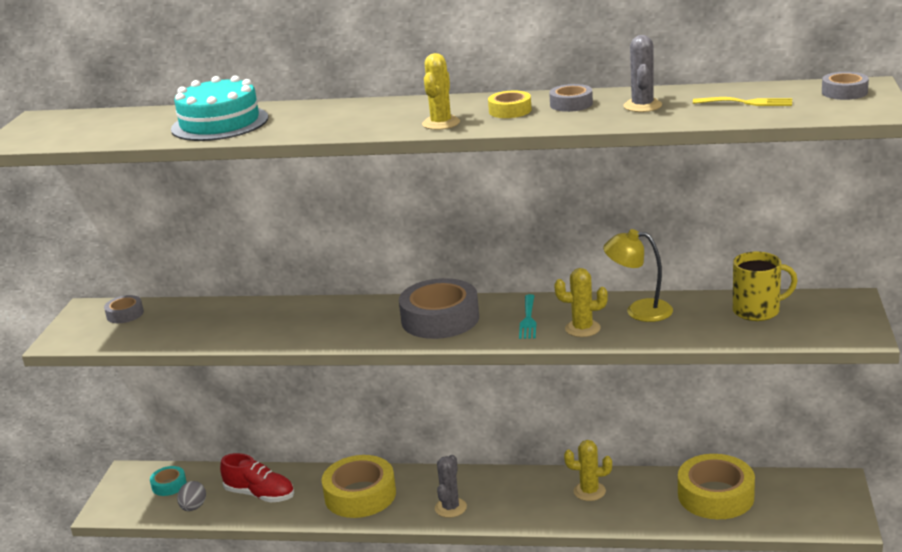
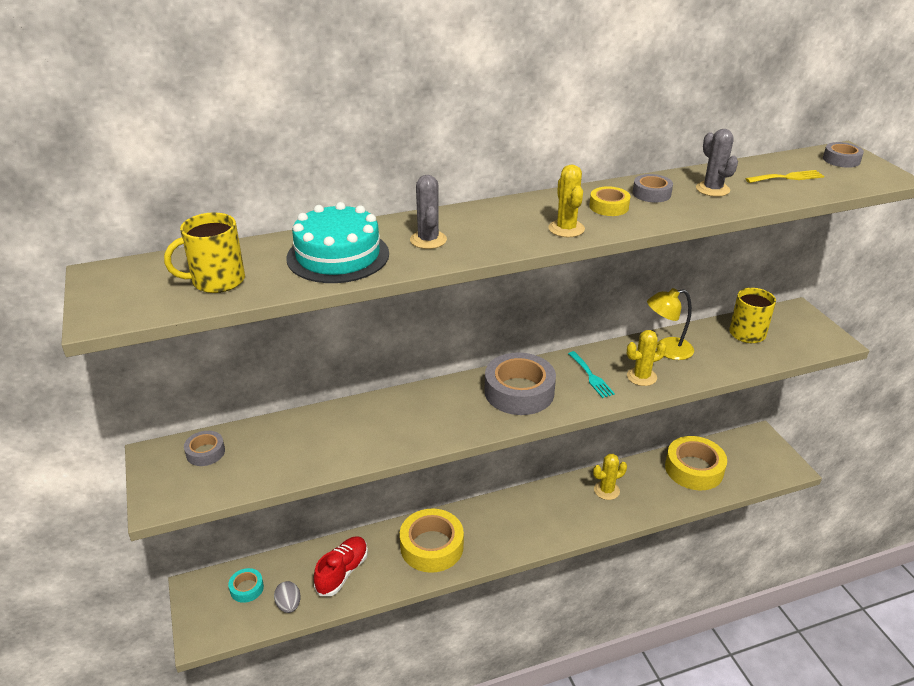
camera: 30 degrees left, 10 degrees up
(110, 130) = (217, 281): none -> yellow mug
(260, 494) = (342, 572): red shoe -> red shoe turned 60 degrees counterclockwise
(450, 508) = (514, 536): grey cactus -> grey cactus (428, 240)

